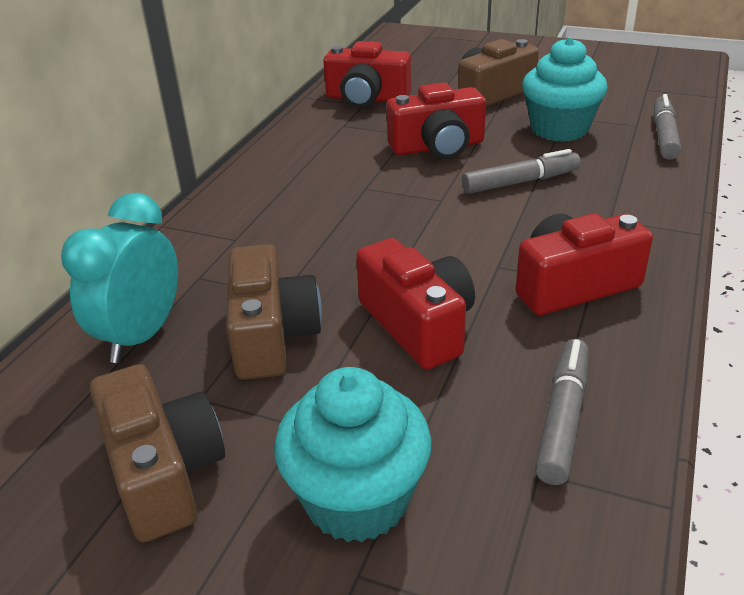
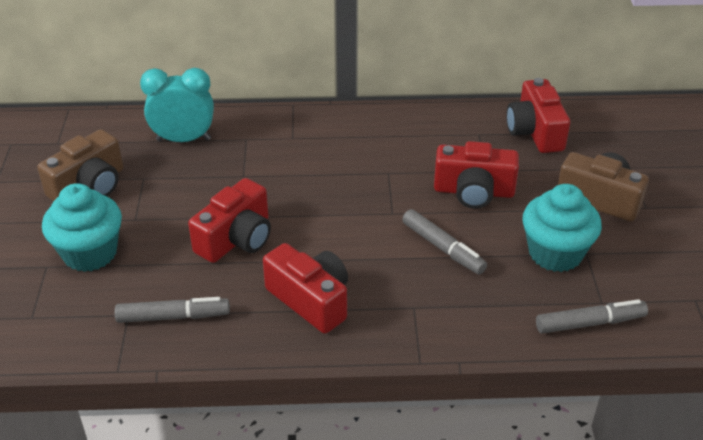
camera: 65 degrees right, 5 degrees up
(272, 335) = (203, 185): brown camera -> none
(438, 147) = (473, 191): red camera -> red camera turned 45 degrees counterclockwise

